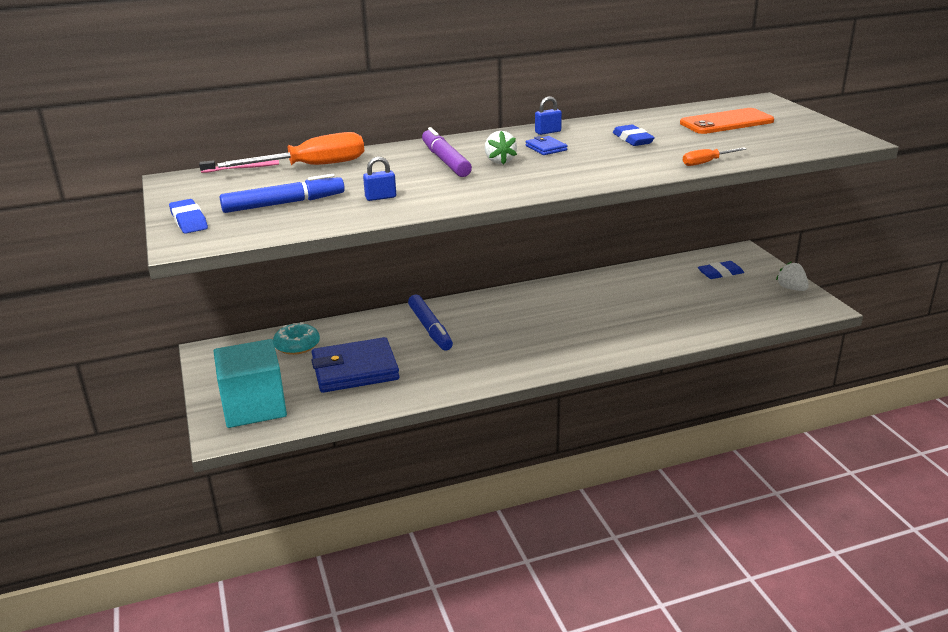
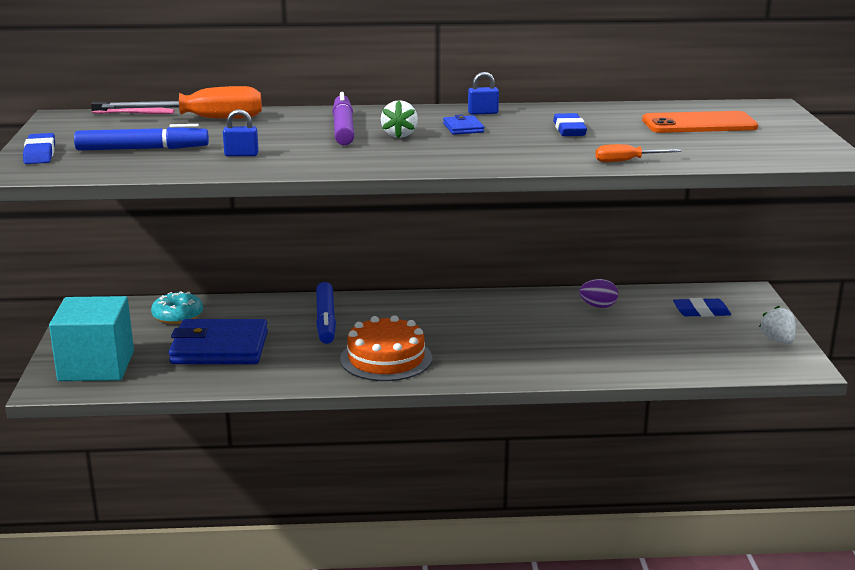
camera: 15 degrees right, 5 degrees down
(504, 355) = (386, 358): none -> orange cake
(640, 281) = (598, 306): none -> purple egg

